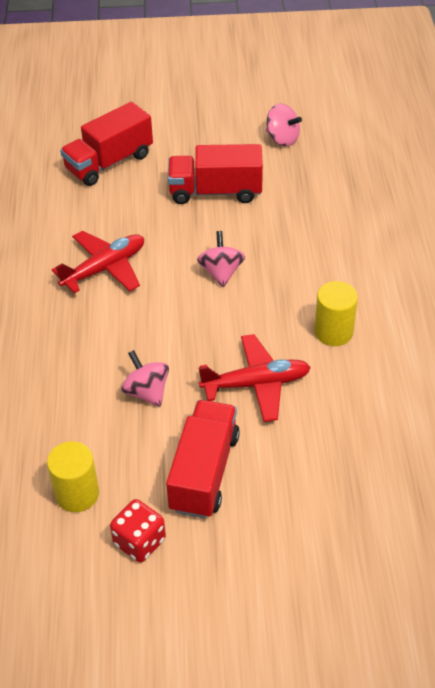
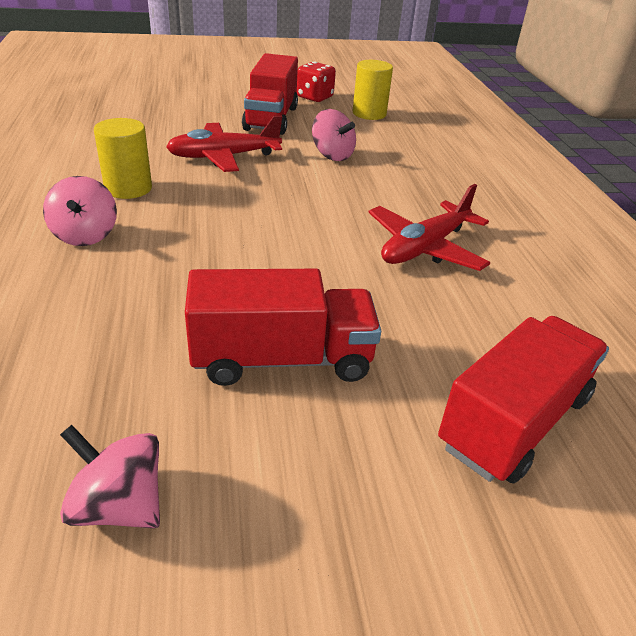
camera: 170 degrees right, 10 degrees down
(221, 272) = (264, 242): pink spinning top -> pink spinning top (85, 235)

